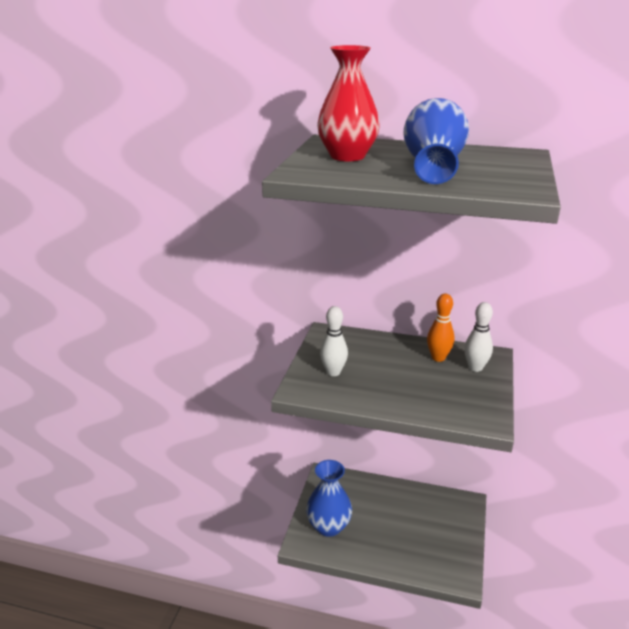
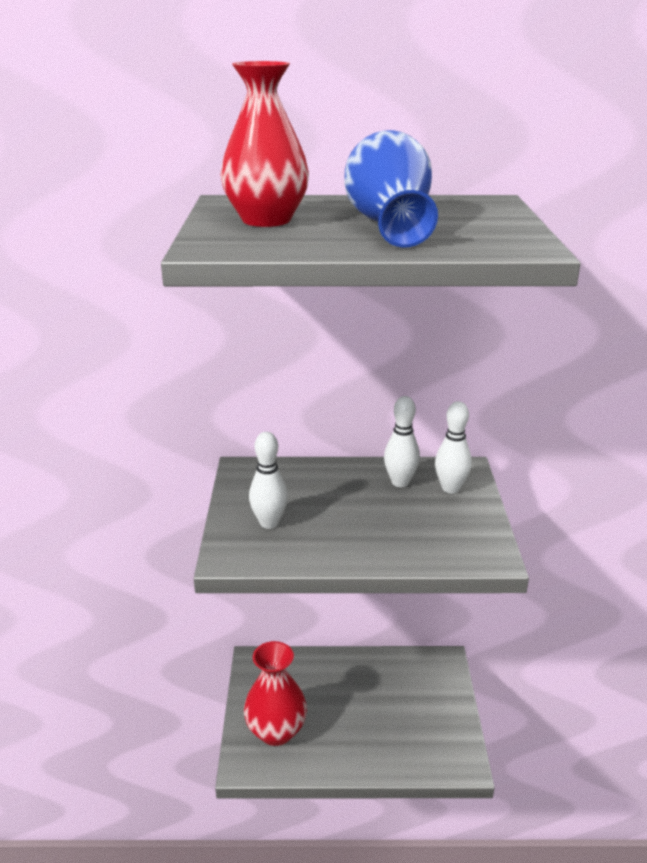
camera: 15 degrees left, 0 degrees up
(328, 526) = (276, 731): blue vase -> red vase
(438, 358) = (400, 482): orange bowling pin -> white bowling pin

